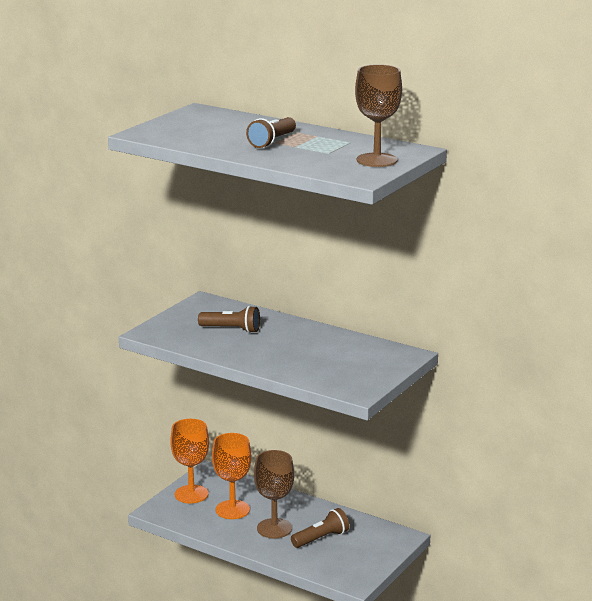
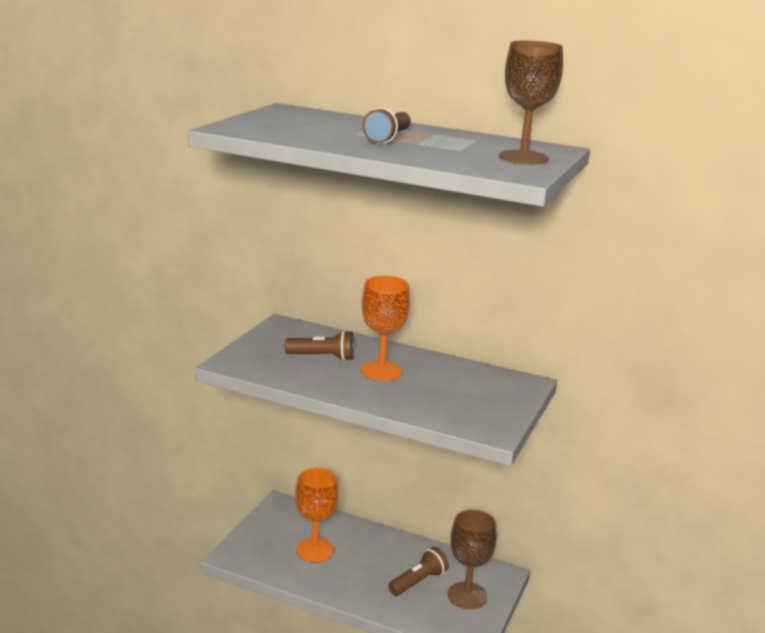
camera: 10 degrees left, 0 degrees up
(191, 494) = (266, 532): orange goblet -> orange goblet (381, 371)
(274, 528) = (365, 571): brown goblet -> brown goblet (467, 595)

